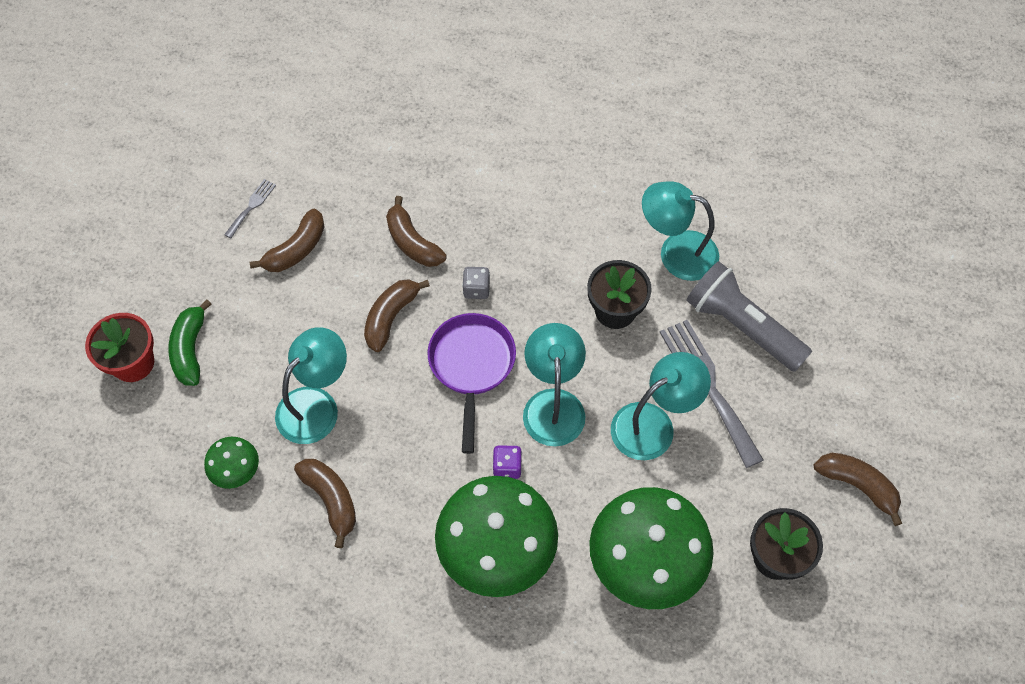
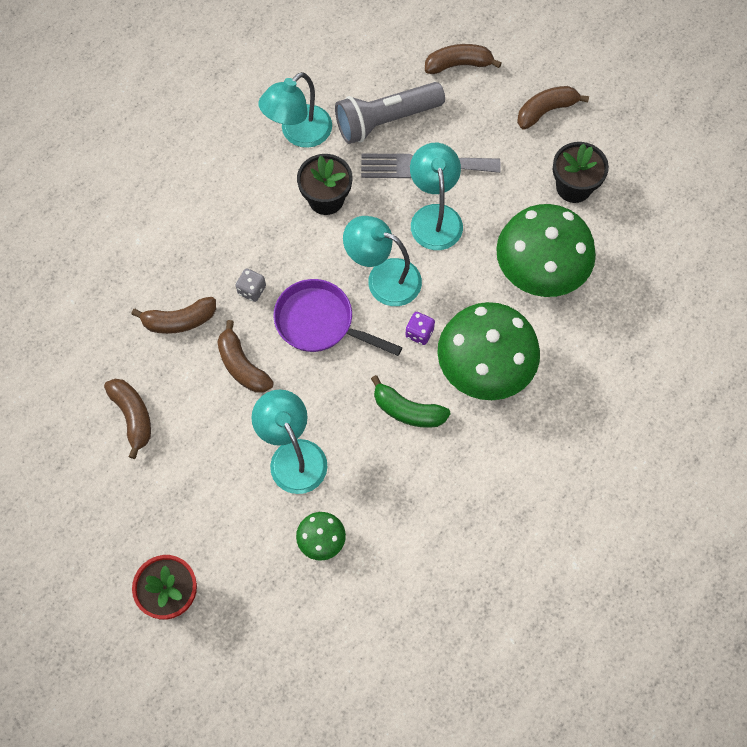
camera: 65 degrees left, 5 degrees up
(190, 349) = (185, 541): green banana -> green banana (408, 410)
(251, 206) = (65, 438): grey fork -> none
(331, 500) = (384, 475): brown banana -> brown banana (458, 65)

